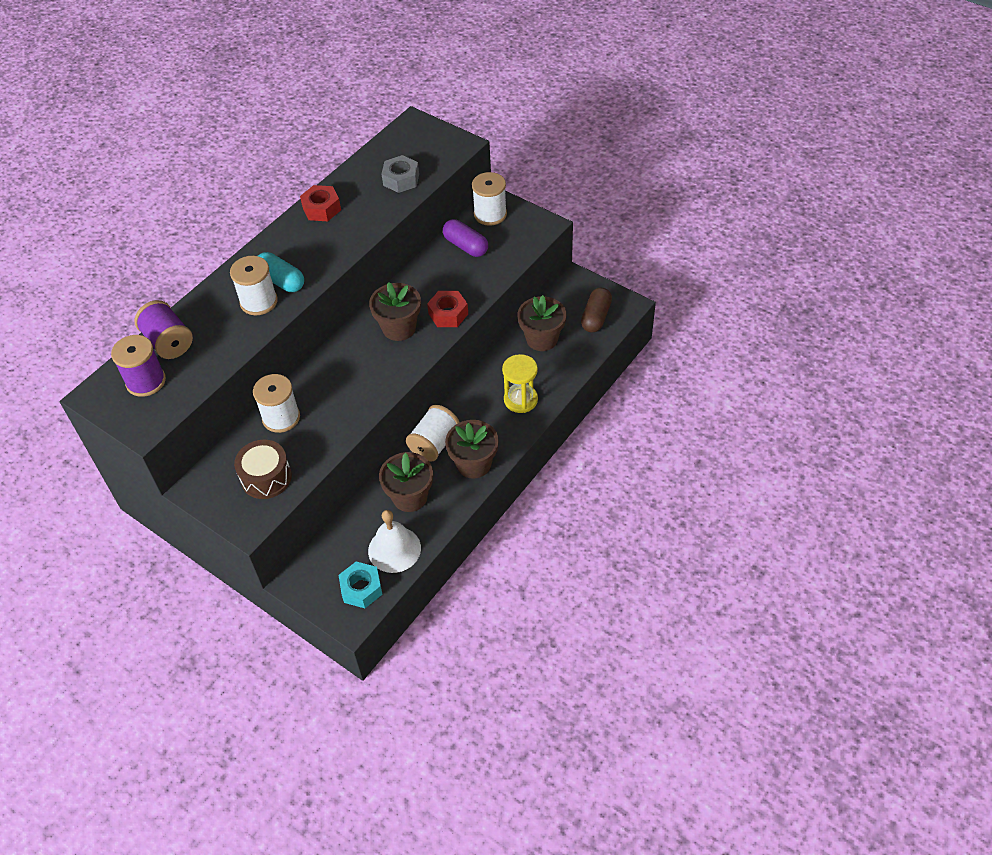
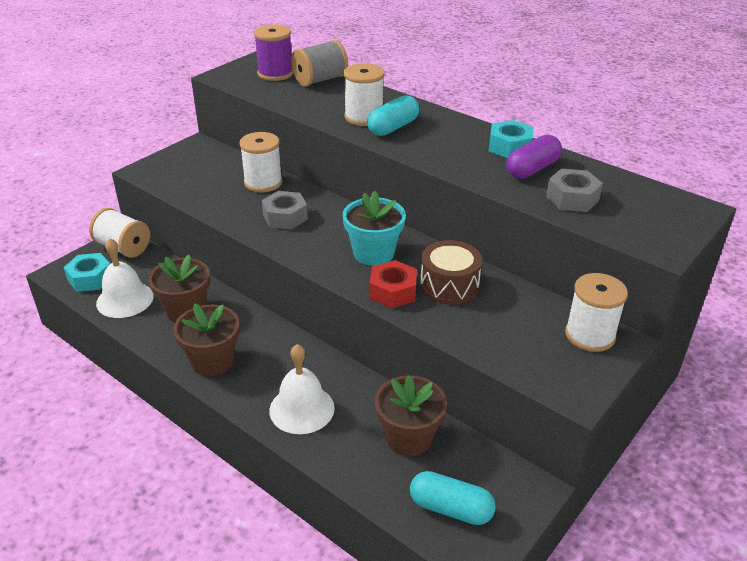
camera: 90 degrees right, 15 degrees down
(169, 342) = (320, 80): purple spool -> grey spool
(266, 477) = (193, 177): brown drum -> brown drum (449, 285)
(321, 209) = (509, 147): red nut -> turquoise nut
(343, 392) = (285, 217): none -> grey nut
(399, 328) = (373, 253): brown flower pot -> turquoise flower pot
(434, 443) = (253, 330): white spool -> white spool (123, 247)
(465, 246) = (520, 309): purple capsule -> purple capsule (532, 169)
(520, 400) = (302, 409): yellow hourglass -> white bell
(596, 317) = (450, 508): brown capsule -> turquoise capsule

